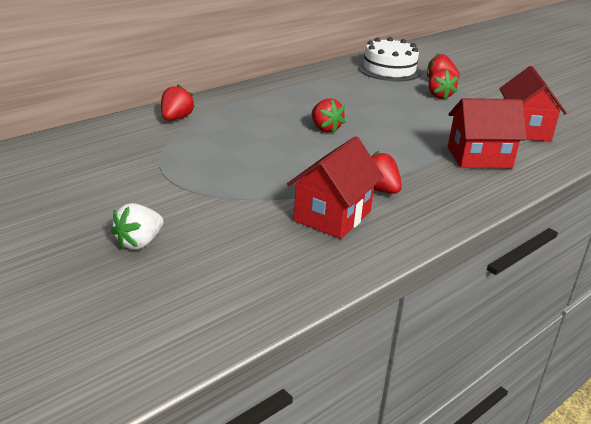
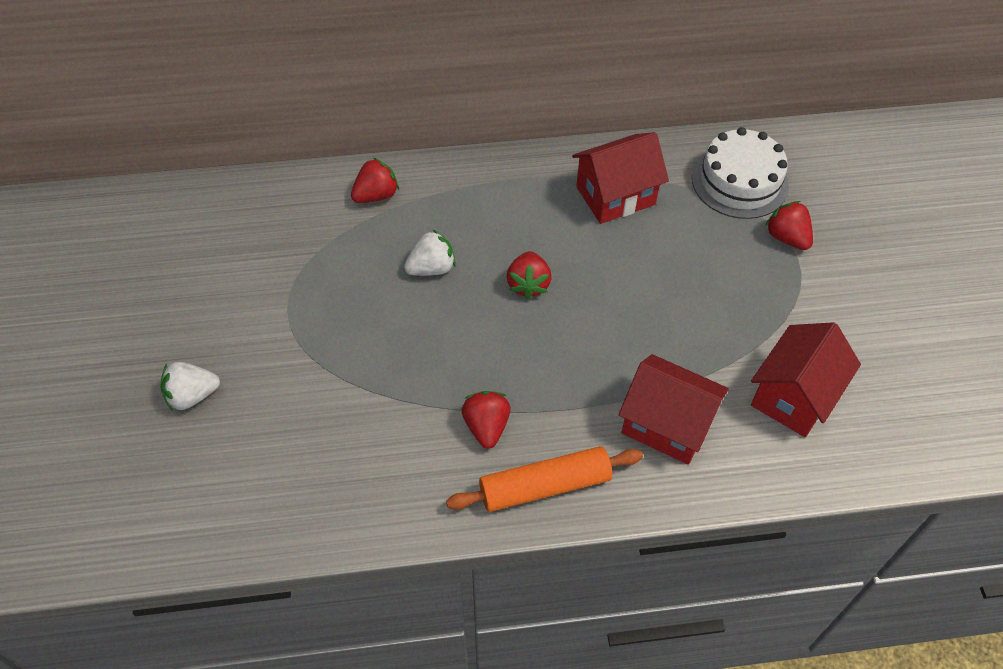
camera: 35 degrees right, 25 degrees up
(254, 137) = (431, 268): none -> white strawberry
(332, 216) = (397, 445): red house -> red house (615, 196)
(439, 96) = (749, 272): red strawberry -> none
(449, 202) = (544, 486): none -> orange rolling pin

